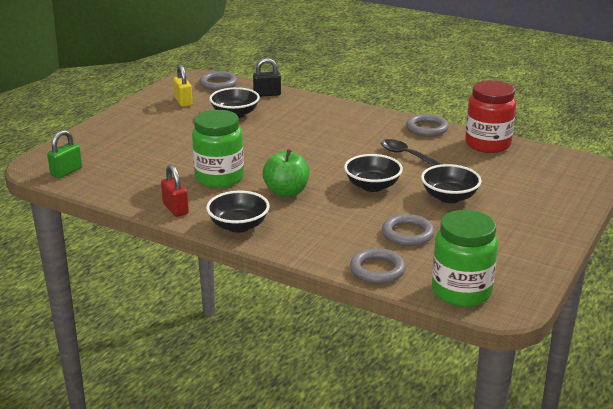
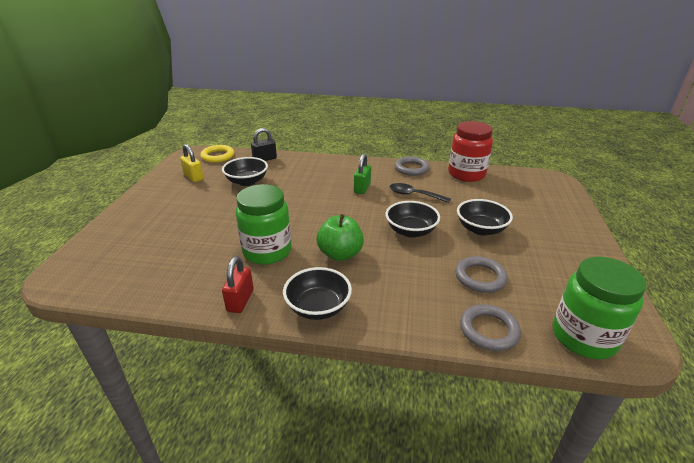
camera: 20 degrees left, 5 degrees up
(66, 172) = (98, 278): green padlock -> green padlock (362, 188)
(175, 209) = (240, 300): red padlock -> red padlock turned 60 degrees clockwise
(218, 84) = (218, 156): grey ring -> yellow ring

